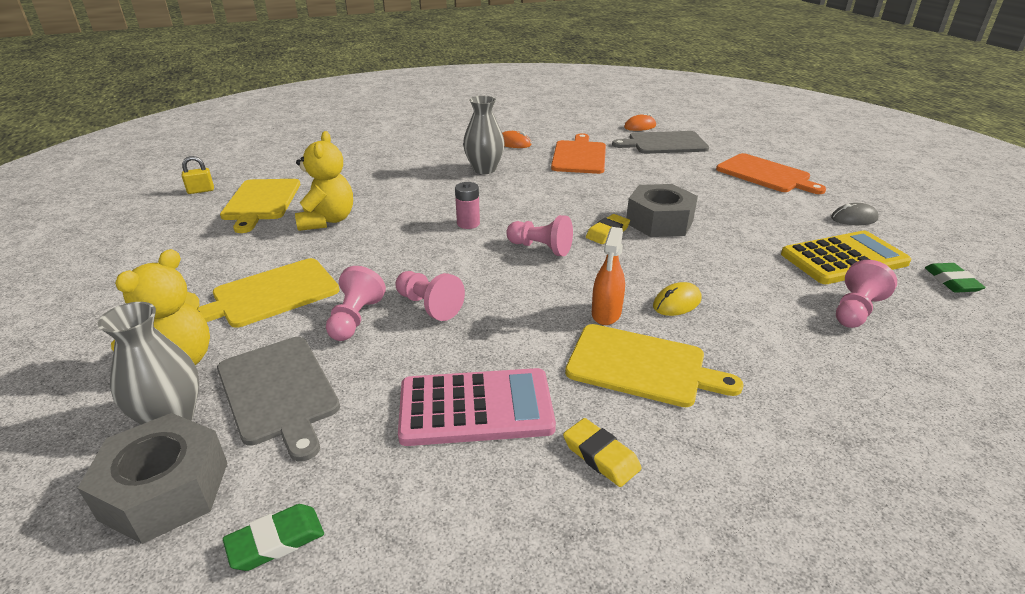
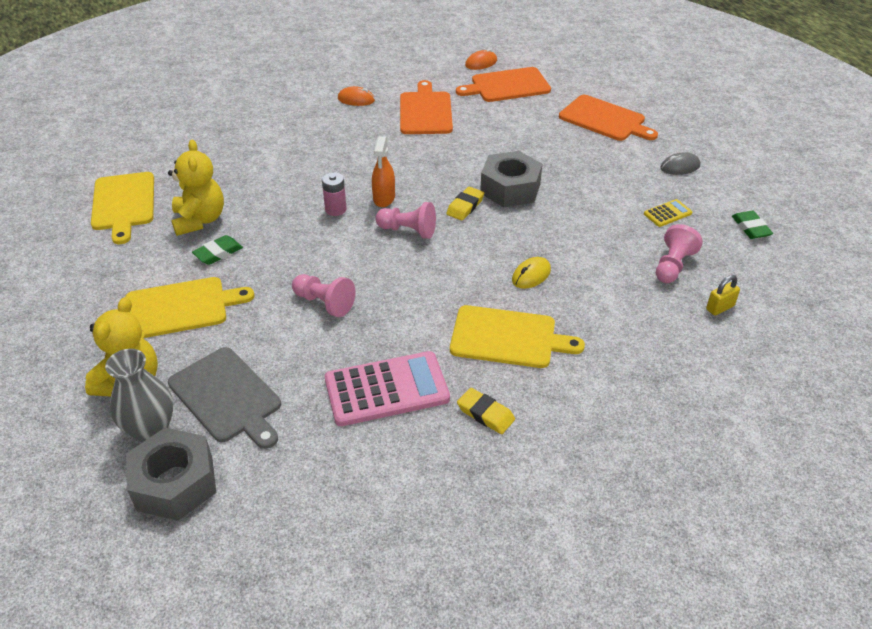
camera: 10 degrees left, 10 degrees up
(201, 191) = (54, 196): yellow padlock -> yellow padlock (720, 308)
(271, 294) = (180, 308): yellow cutting board -> yellow cutting board turned 150 degrees counterclockwise
(276, 541) = (272, 504): green eraser -> green eraser (218, 253)
(355, 319) = (265, 323): pink pawn -> none
(484, 169) = (334, 139): grey vase -> none
(606, 313) = (474, 292): orange spray bottle -> orange spray bottle (384, 198)
(664, 143) = (507, 86): grey cutting board -> orange cutting board
(843, 259) = (667, 213): yellow calculator -> yellow calculator, size x0.47

